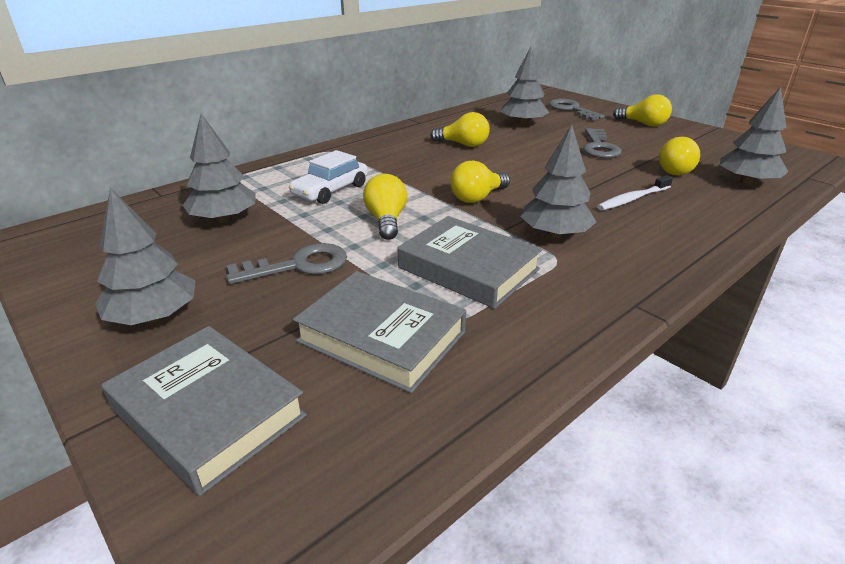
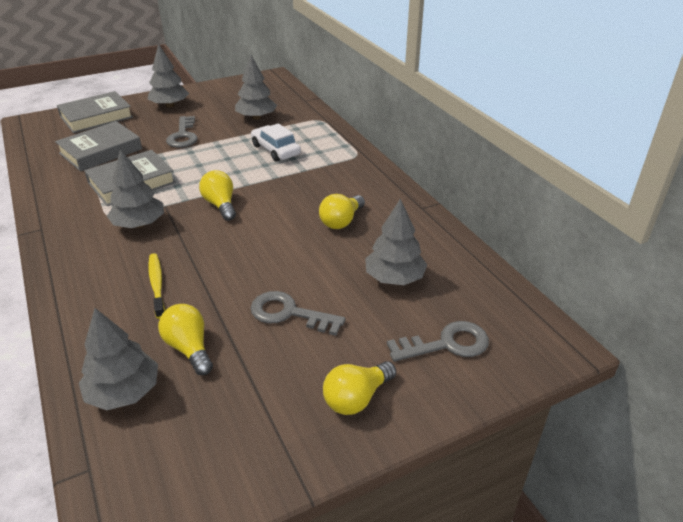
camera: 105 degrees right, 5 degrees up
(386, 220) = (213, 165): yellow light bulb -> none
(632, 199) = (157, 284): white toothbrush -> yellow toothbrush

